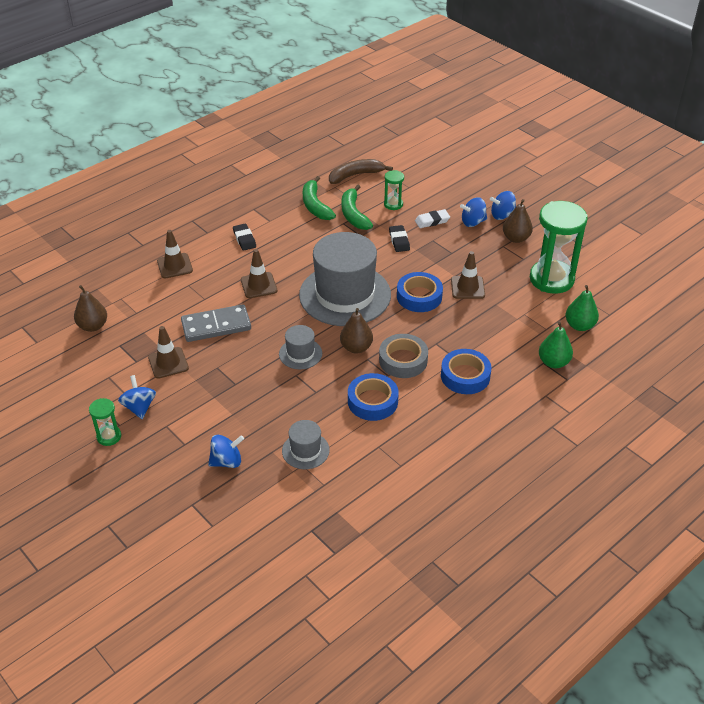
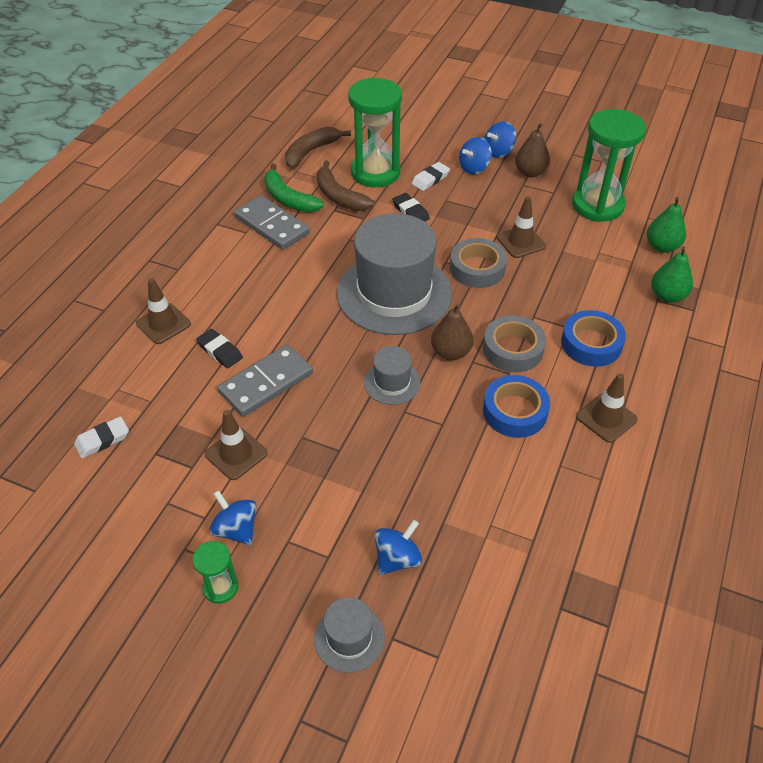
camera: 25 degrees left, 5 degrees up
(93, 326) = (102, 440): brown pear -> white eraser
(244, 239) = (230, 263): black eraser -> black eraser (220, 351)
(259, 285) = (285, 314): brown traffic cone -> brown traffic cone (606, 418)
(290, 221) = (272, 226): none -> grey domino
(305, 450) = (482, 504): grey hat -> grey hat (349, 638)
(353, 214) = (339, 196): green banana -> brown banana
(393, 204) = (375, 172): green hourglass -> green hourglass, size x2.14
(419, 296) = (477, 268): blue tape -> grey tape

